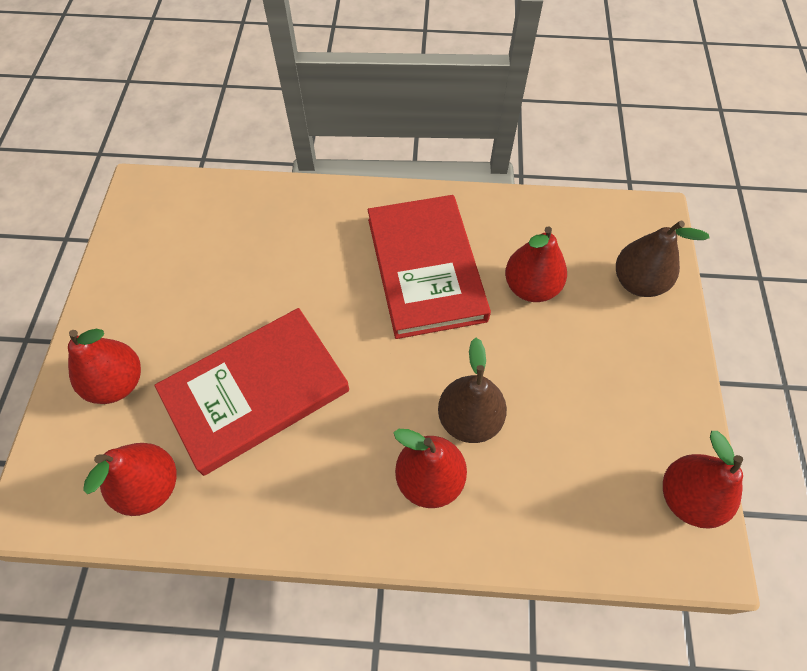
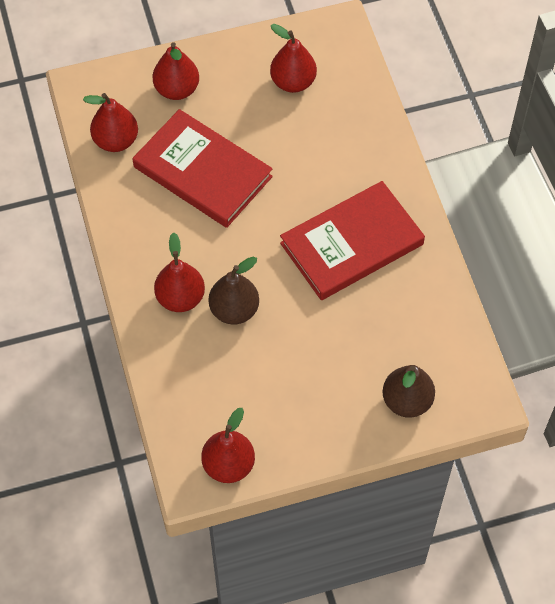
camera: 70 degrees right, 0 degrees up
(531, 287) = (367, 323): red pear -> red pear (293, 82)

